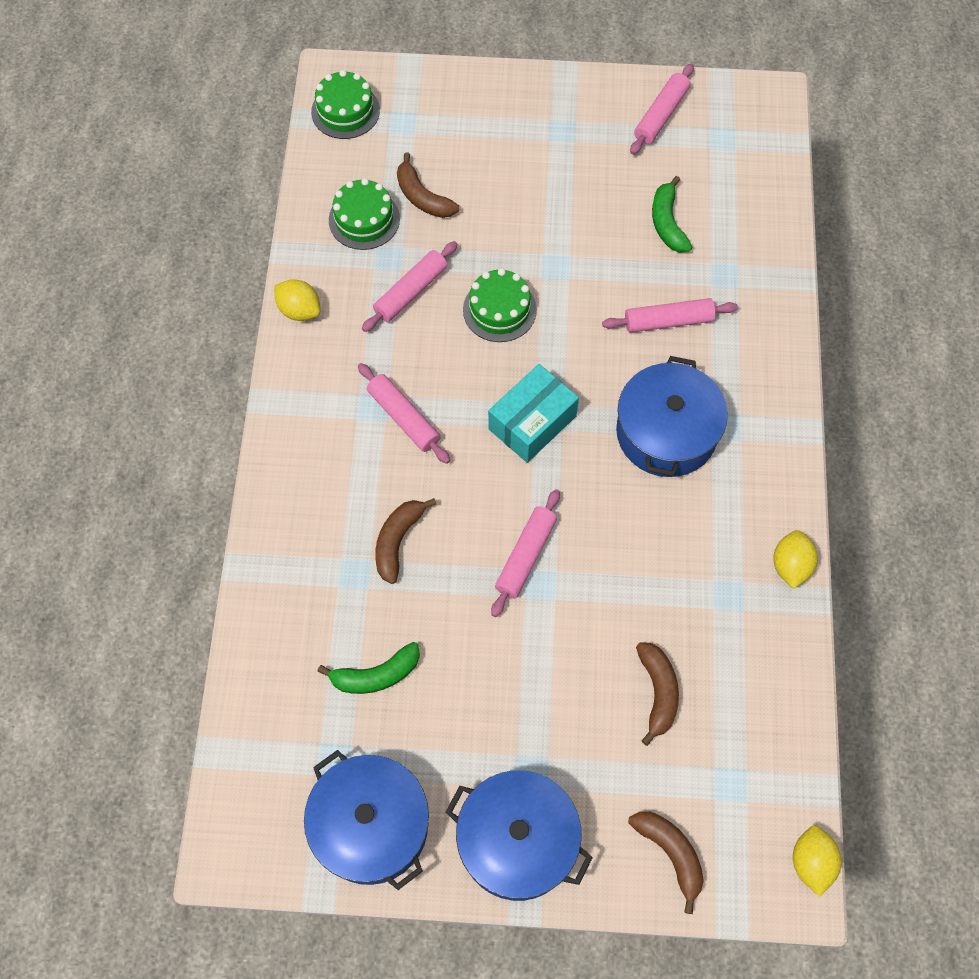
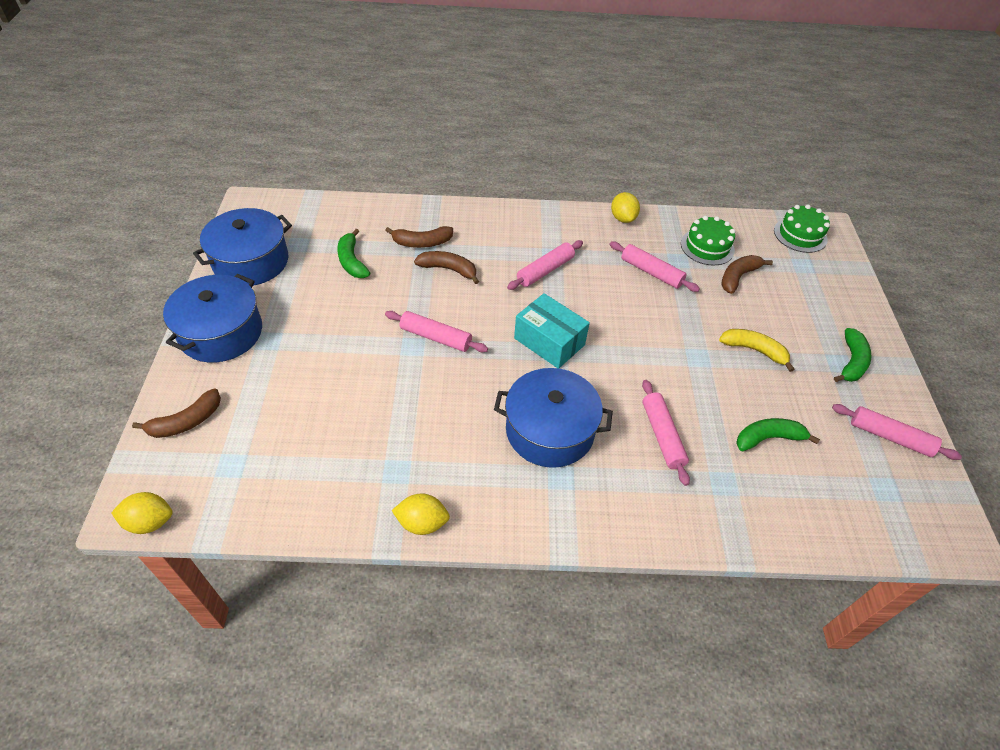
camera: 85 degrees right, 15 degrees down
(299, 310) = (623, 218): yellow lemon -> yellow lemon turned 45 degrees counterclockwise
(499, 310) = (647, 322): green cake -> none
(545, 208) = (754, 350): none -> yellow banana
(561, 119) = (851, 362): none -> green banana
(657, 692) = (316, 417): brown banana -> brown banana (422, 242)

